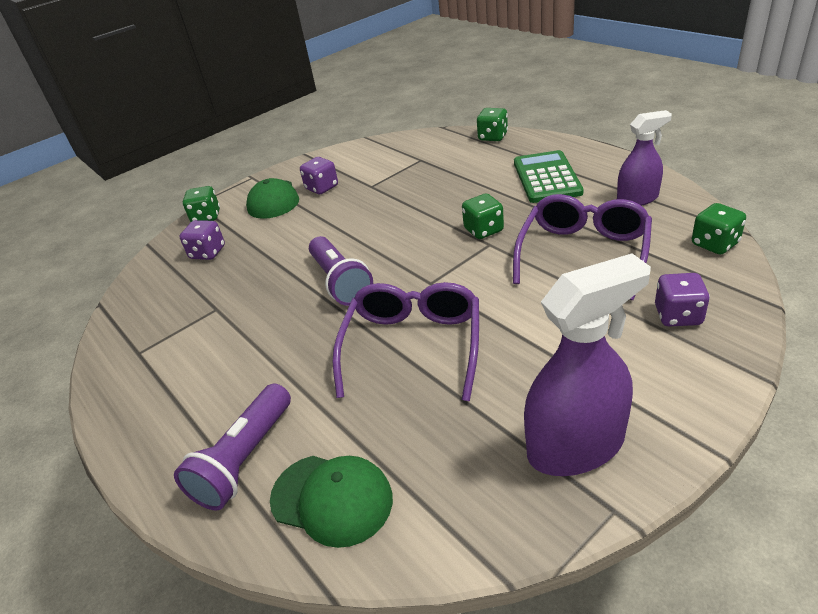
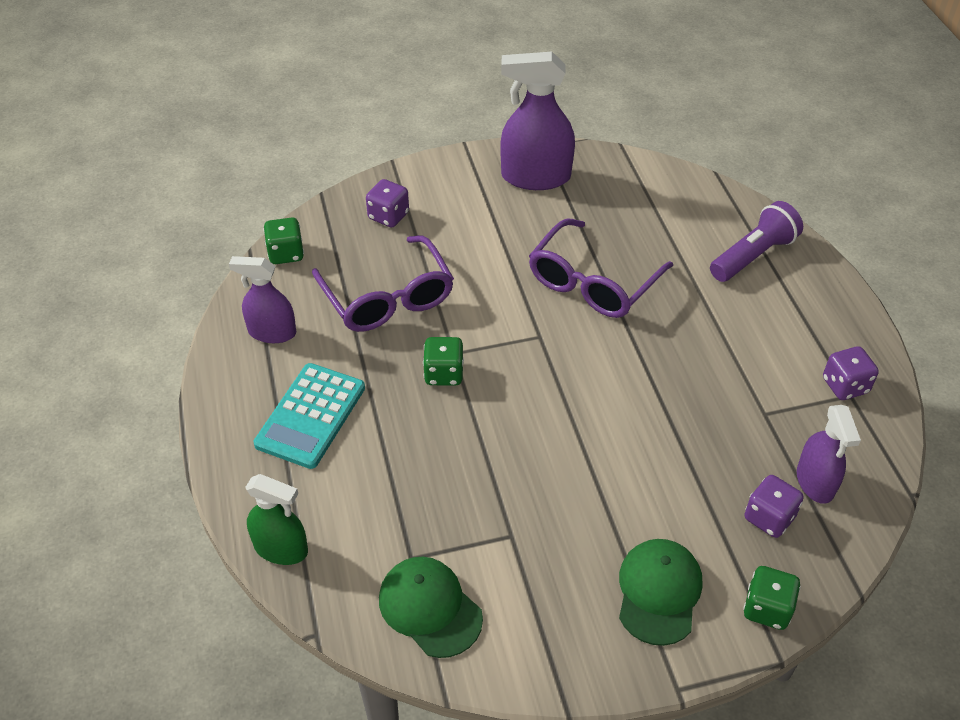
camera: 160 degrees left, 10 degrees up
(174, 283) = (815, 482): none -> purple spray bottle
(322, 188) = (578, 576): purple dice -> purple dice (845, 386)
(332, 499) = (698, 210): green cap -> green cap (430, 608)
(340, 282) = (623, 382): purple flashlight -> none
(493, 137) = (281, 548): green dice -> green spray bottle
(546, 178) = (311, 416): green calculator -> turquoise calculator
(583, 253) = (388, 298): purple glasses -> purple glasses turned 75 degrees counterclockwise

